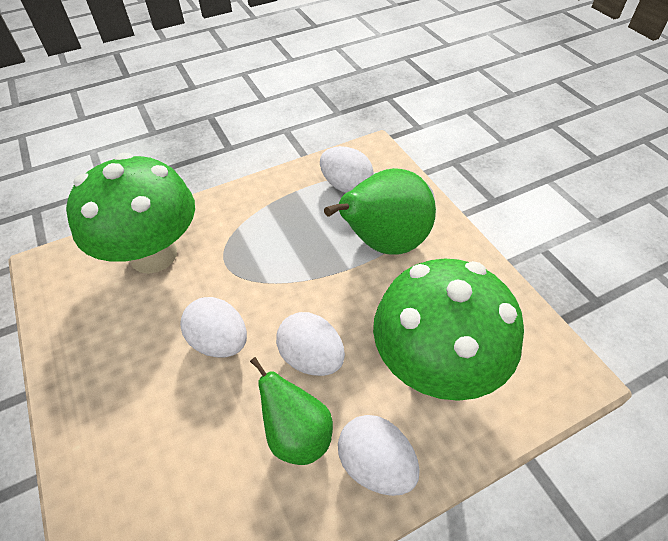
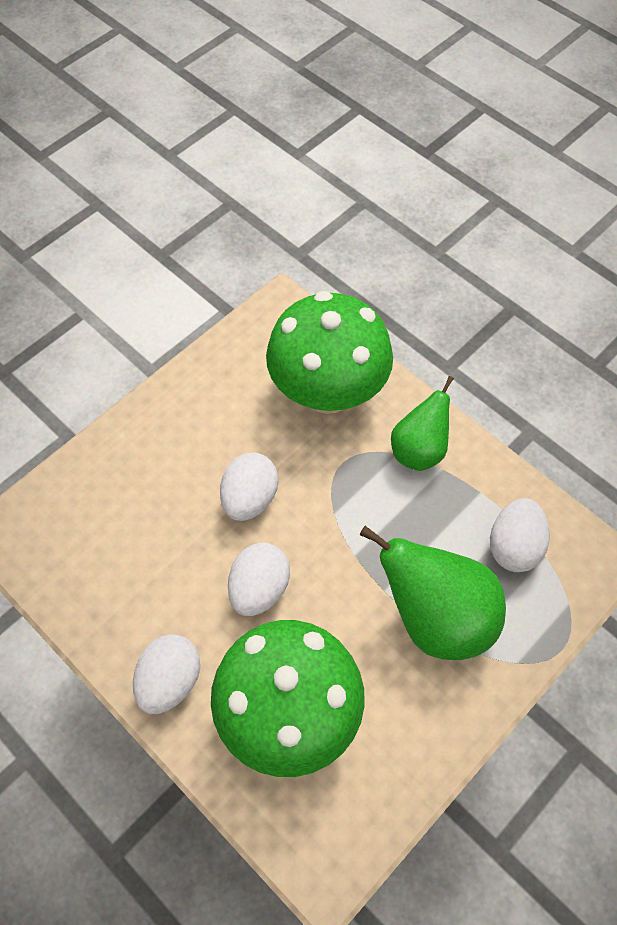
camera: 70 degrees right, 10 degrees up
(297, 434) = (179, 603): green pear -> green pear (419, 450)

